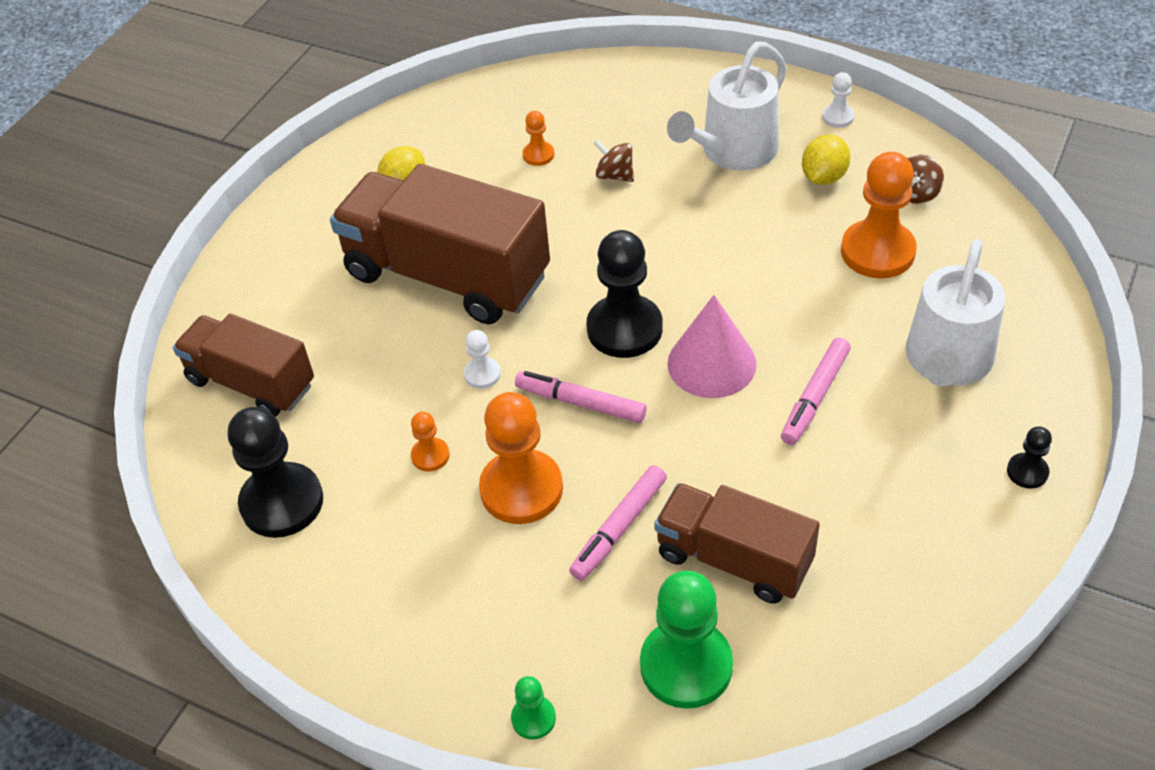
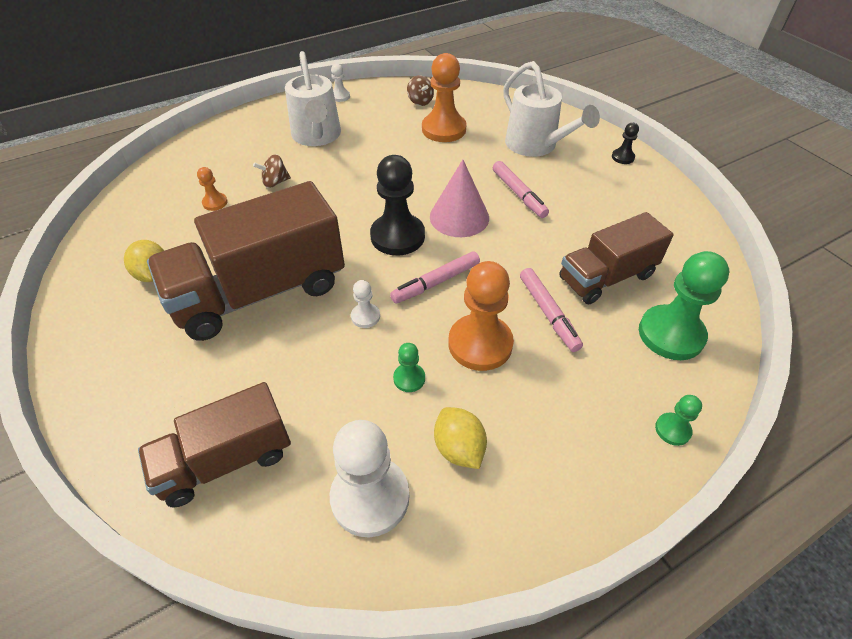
camera: 60 degrees left, 0 degrees up
(282, 502) = (370, 497): black pawn -> white pawn
(430, 456) = (409, 378): orange pawn -> green pawn
(823, 177) = (374, 120): yellow lemon -> yellow lemon (459, 448)

